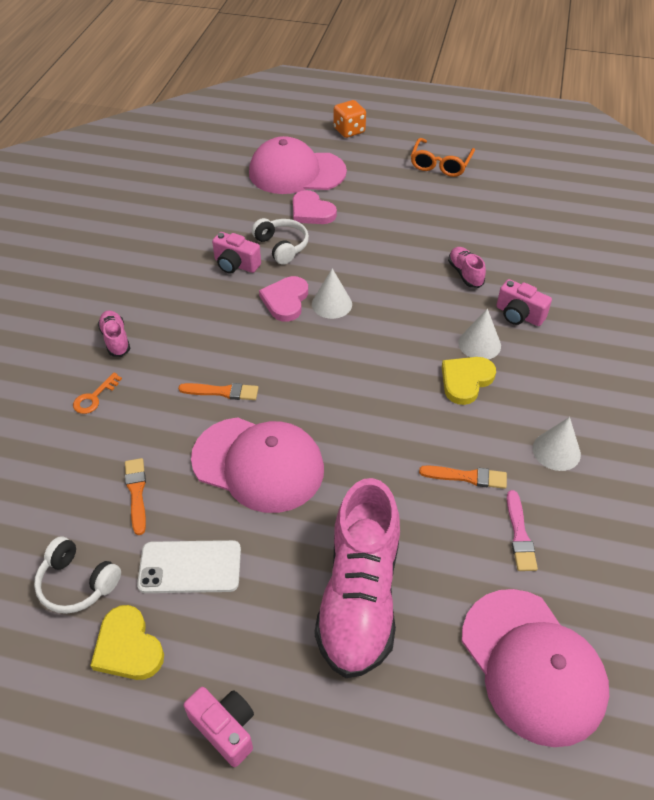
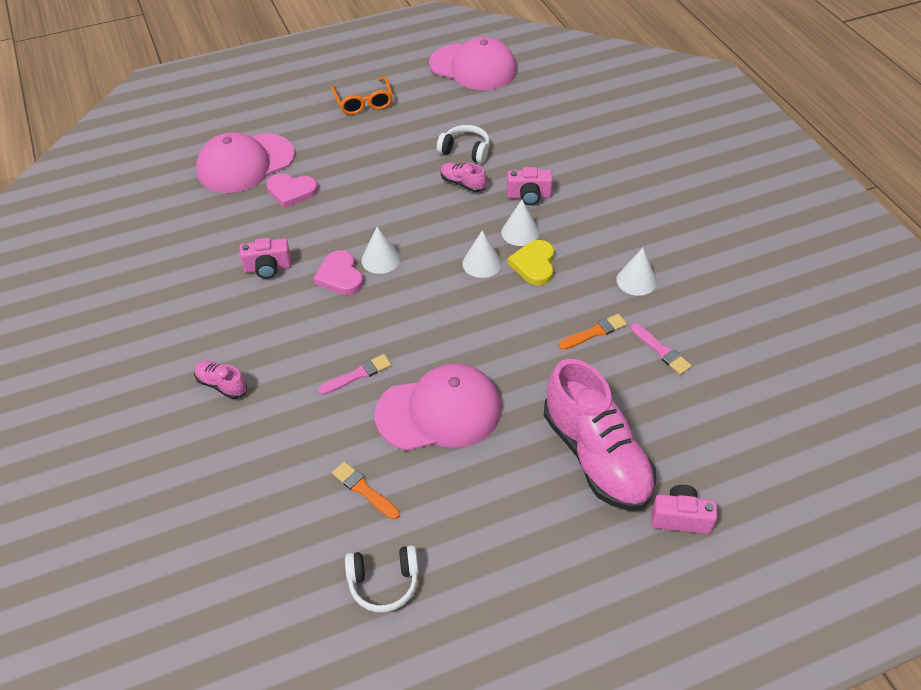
camera: 35 degrees left, 0 degrees up
(94, 397) = (251, 441): orange key -> none
(128, 647) = (468, 598): yellow heart -> none
(190, 567) = (459, 515): white phone -> none
(222, 392) = (357, 375): orange brush -> pink brush
(225, 728) = (587, 600): pink camera -> pink camera (680, 518)
(281, 246) = (294, 233): white headphones -> white headphones (465, 151)
(349, 131) = (258, 106): orange dice -> none
(417, 354) = (482, 263): none -> white cone
(532, 665) = (738, 428): pink cap -> pink cap (473, 67)

